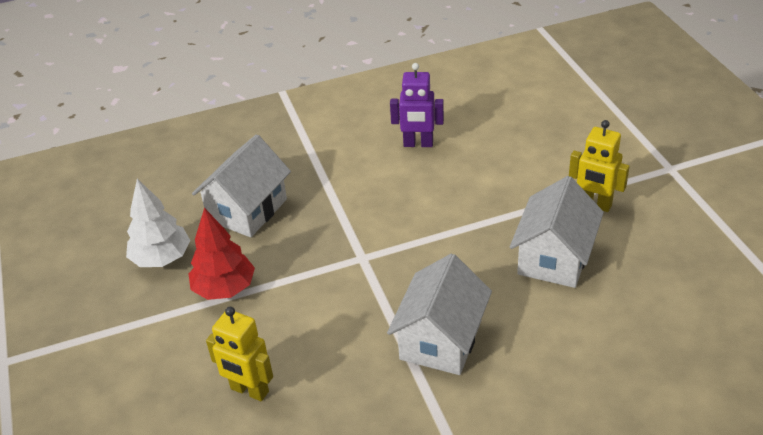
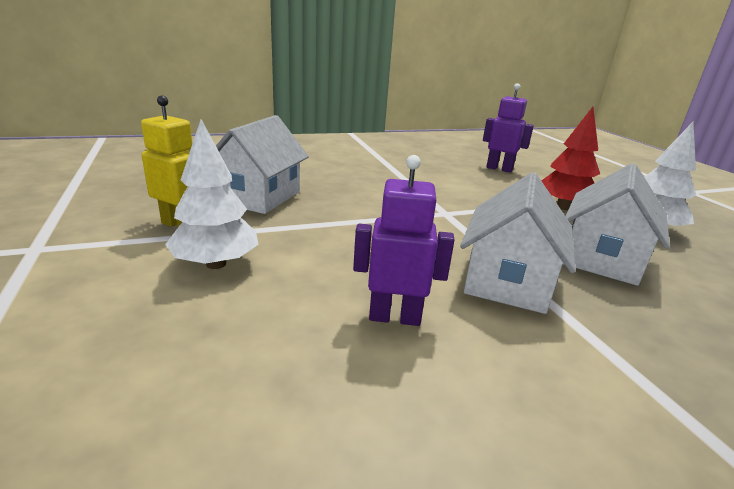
camera: 175 degrees right, 15 degrees down
(249, 390) = (499, 169): yellow robot -> purple robot
(441, 340) = (371, 173): white house -> white house (507, 281)
(540, 169) = (216, 264): none -> white tree

